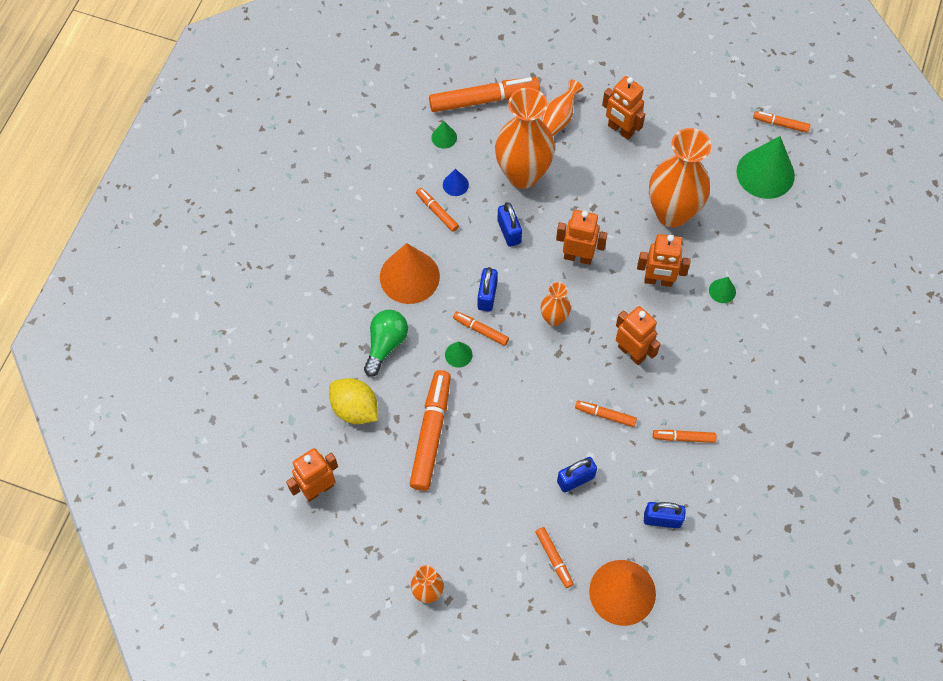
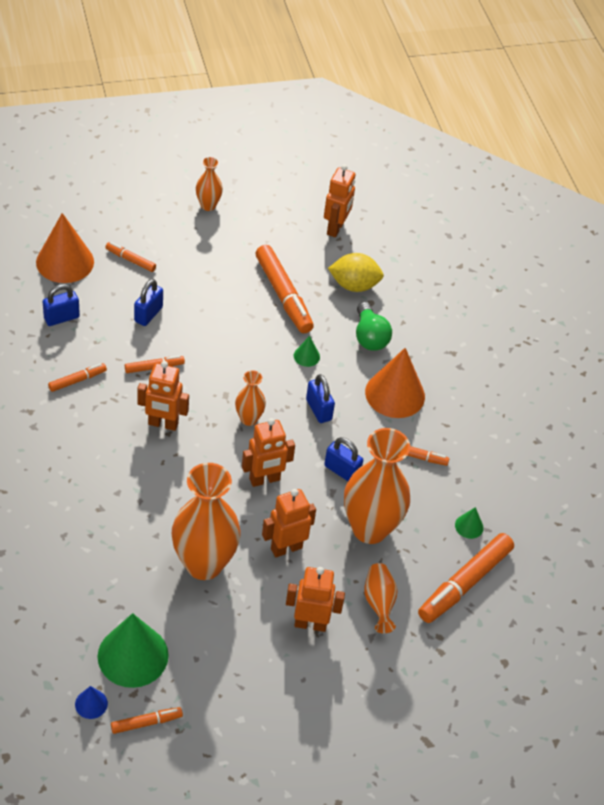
camera: 140 degrees right, 15 degrees down
(455, 184) = (422, 488): blue cone -> blue cone (91, 704)
(481, 330) = (303, 382): orange marker -> none
(658, 281) = (177, 494): orange robot -> orange robot (286, 548)
(722, 291) = (111, 514): green cone -> none

